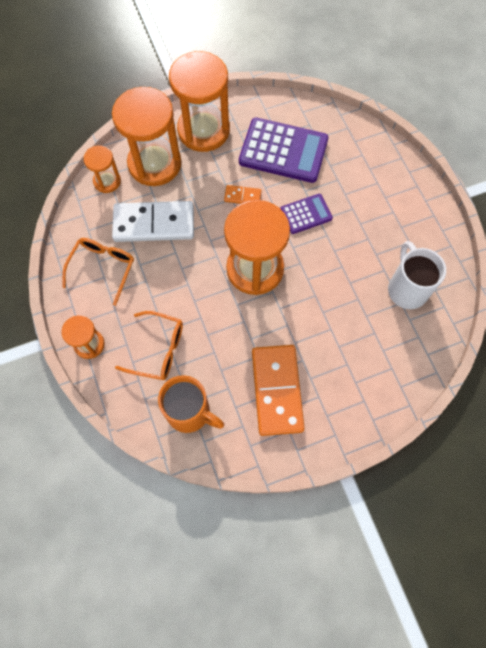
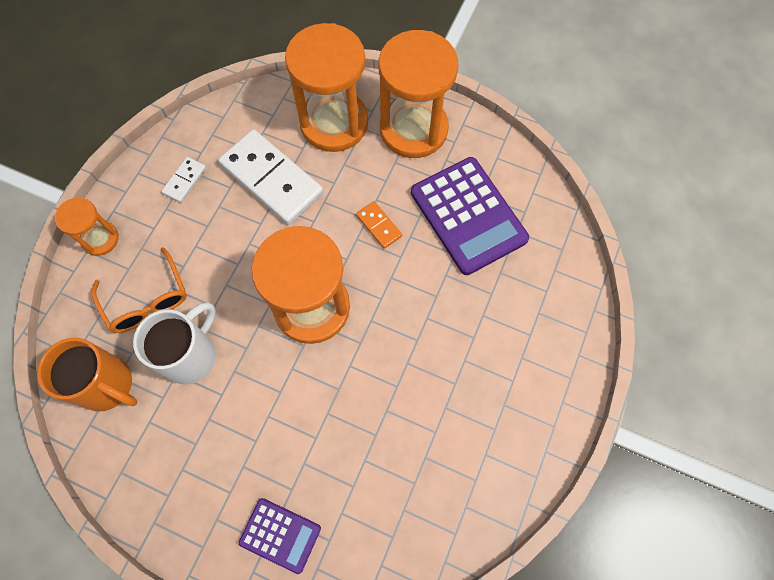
camera: 45 degrees right, 0 degrees up
(102, 268) = (185, 181): orange glasses -> white domino
(107, 181) = (275, 104): orange hourglass -> none
(190, 412) = (107, 385): orange mug -> orange mug turned 45 degrees counterclockwise
(276, 390) = (200, 445): orange domino -> none
(306, 214) = (420, 299): purple calculator -> purple calculator (280, 535)
(407, 289) = (436, 475): white mug -> white mug (191, 355)

